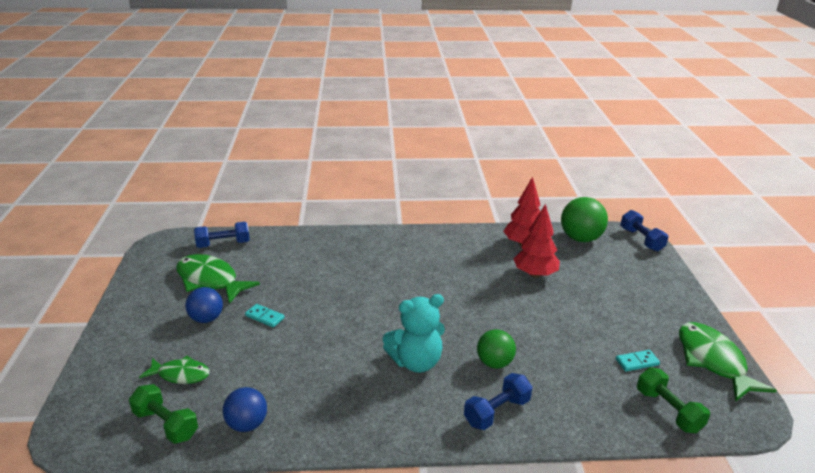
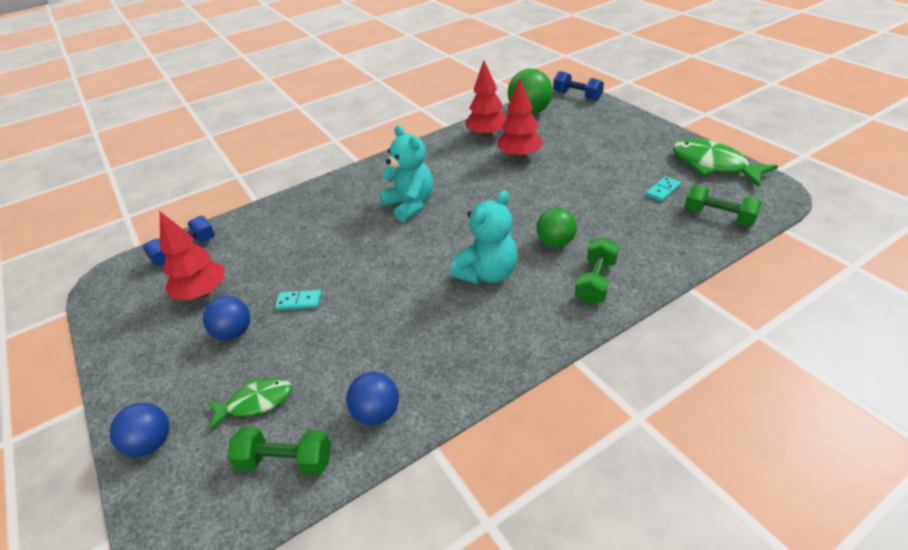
camera: 25 degrees left, 10 degrees up
(103, 368) = (151, 443): none -> blue ball
(210, 280) = (202, 293): green fish -> red tree
(406, 278) = (410, 205): none -> turquoise teddy bear
(497, 412) = (595, 282): blue dumbbell -> green dumbbell

